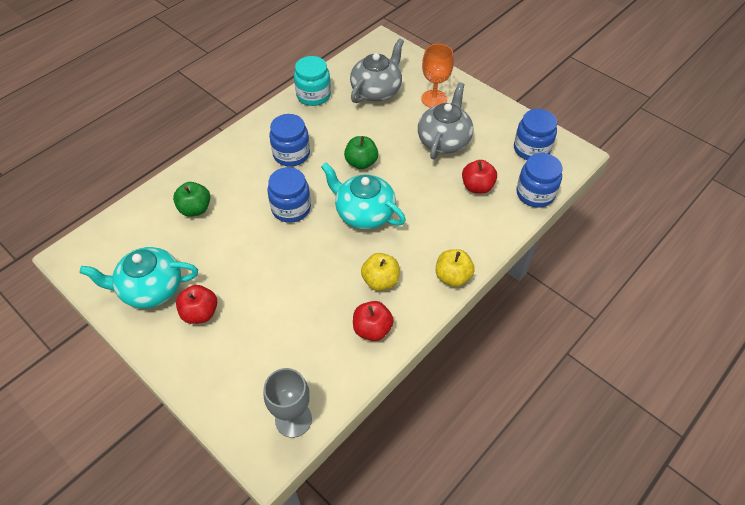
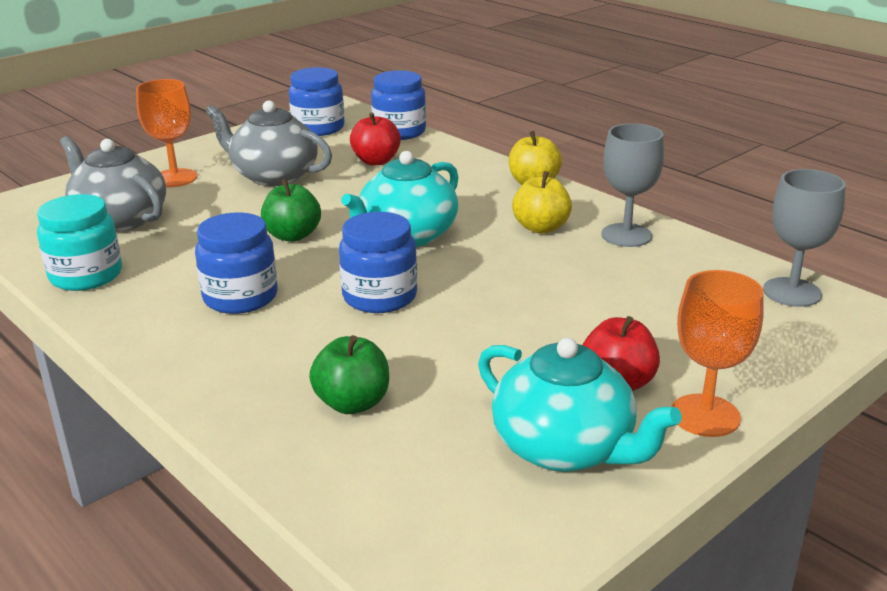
camera: 85 degrees left, 25 degrees down
(151, 289) = (565, 448): turquoise teapot -> turquoise teapot turned 45 degrees counterclockwise
(167, 350) = (705, 415): none -> orange goblet
(372, 329) = (626, 235): red apple -> grey goblet

